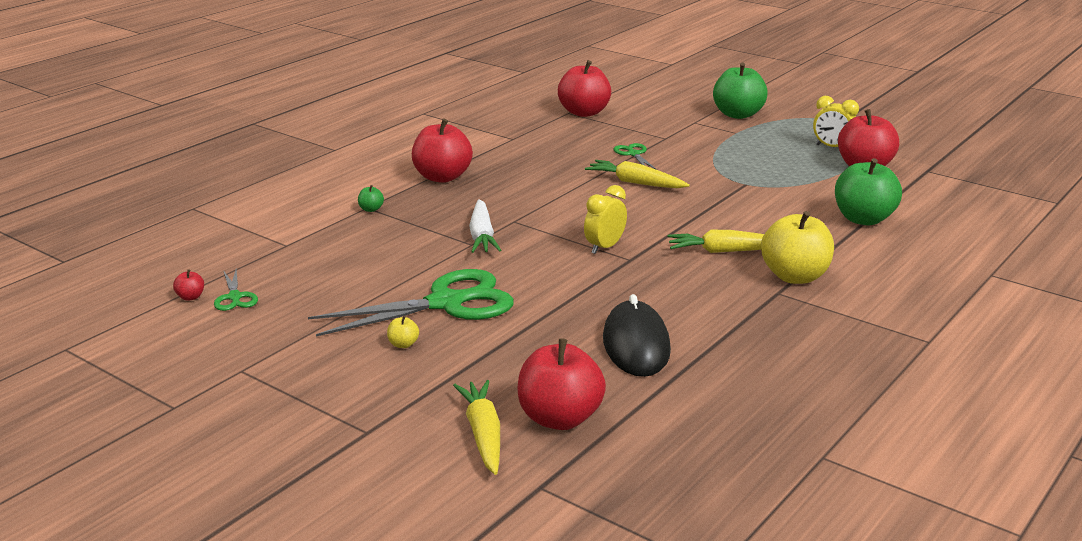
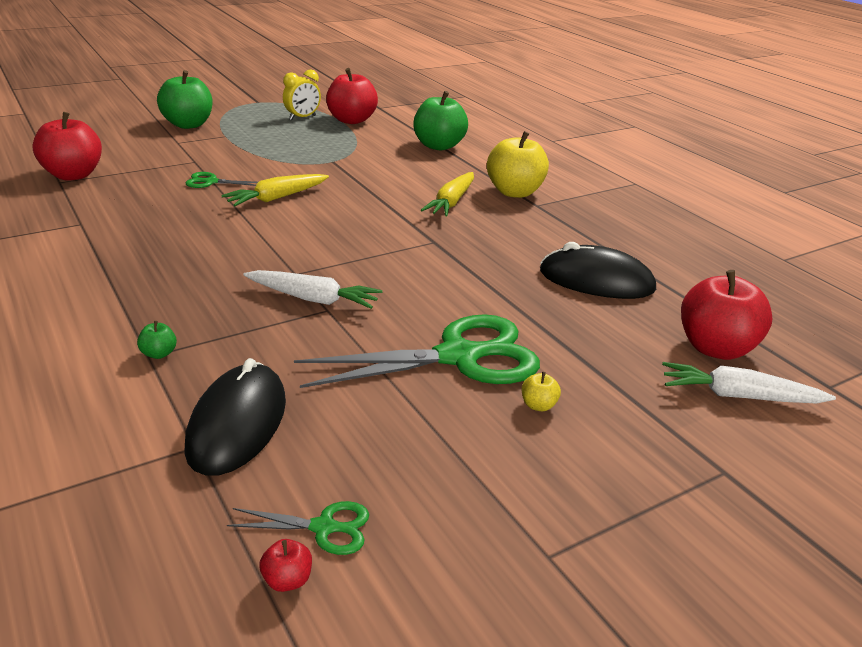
camera: 70 degrees left, 5 degrees up
(314, 250) = (237, 424): none -> black mouse
(442, 177) = (127, 286): red apple -> none
(446, 303) = (458, 357): green scissors -> green scissors turned 75 degrees clockwise
(483, 434) = (738, 396): yellow carrot -> white carrot
(604, 247) = (400, 246): yellow clock -> none

